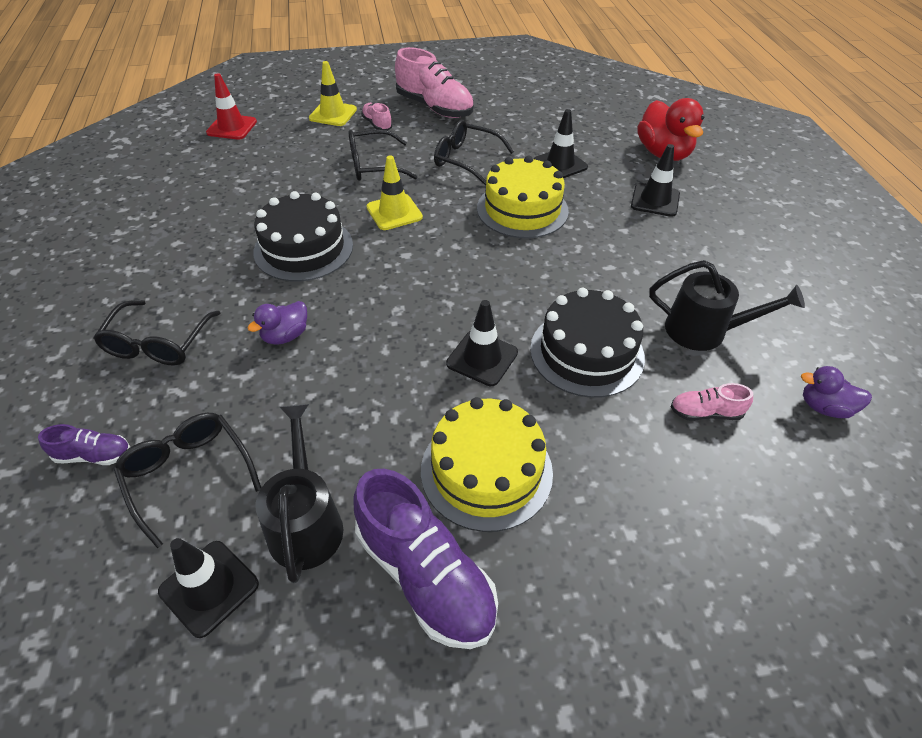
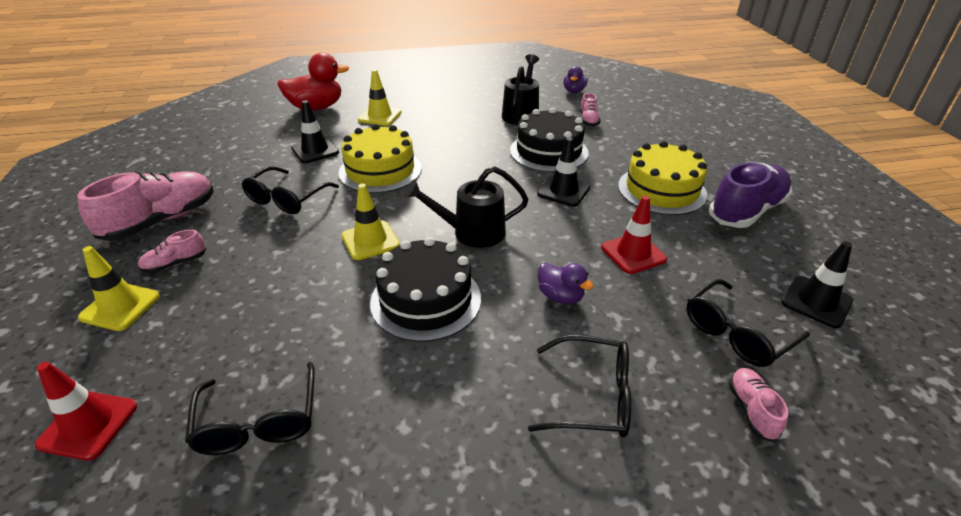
camera: 90 degrees left, 10 degrees down
(94, 455) = (751, 410): purple shoe -> pink shoe
(306, 521) = (740, 262): black watering can -> black watering can (471, 232)
(343, 407) = (633, 253): none -> red traffic cone
(373, 166) = (273, 261): black glasses -> black glasses (258, 422)
(655, 200) = (380, 116): black traffic cone -> yellow traffic cone

